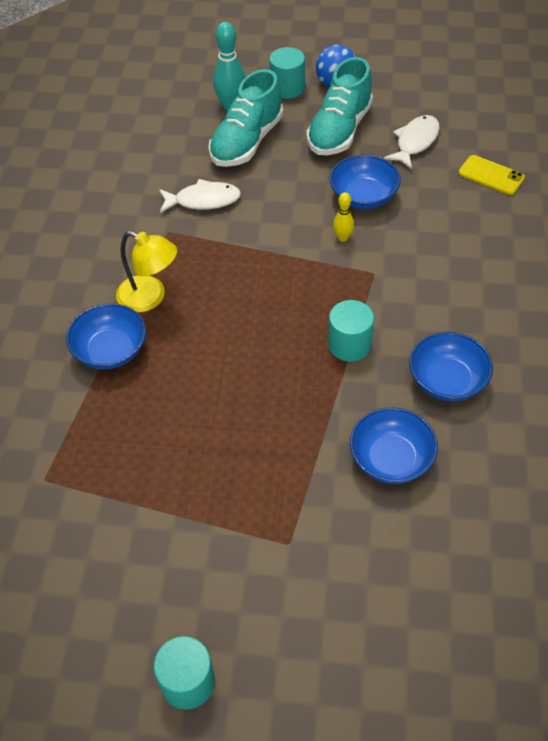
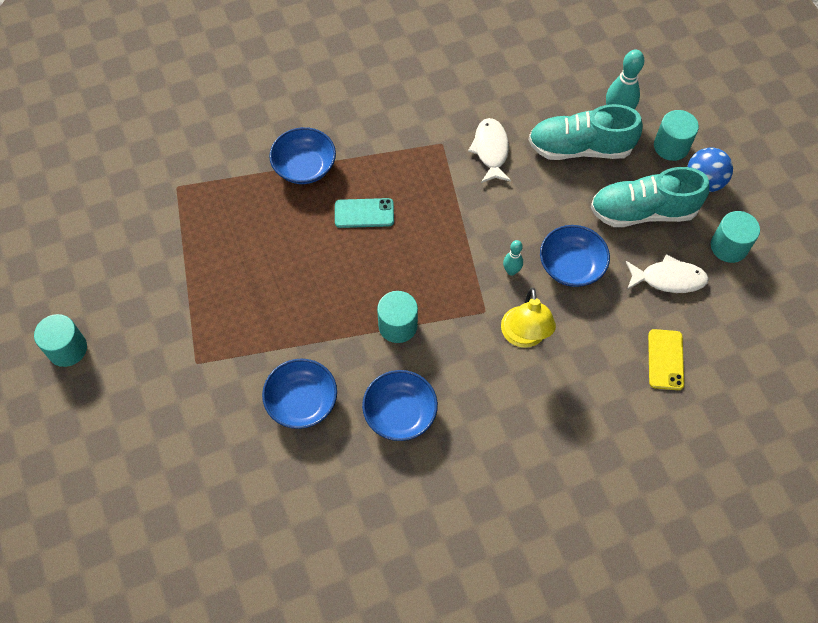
camera: 60 degrees right, 10 degrees up
(150, 298) = (367, 166): yellow lamp -> yellow lamp (524, 336)
(203, 200) = (491, 150): white fish -> white fish turned 150 degrees counterclockwise
(203, 322) = (364, 213): none -> turquoise phone
(343, 238) = (511, 271): yellow bowling pin -> turquoise bowling pin
(407, 96) = (729, 246): none -> turquoise cylinder

